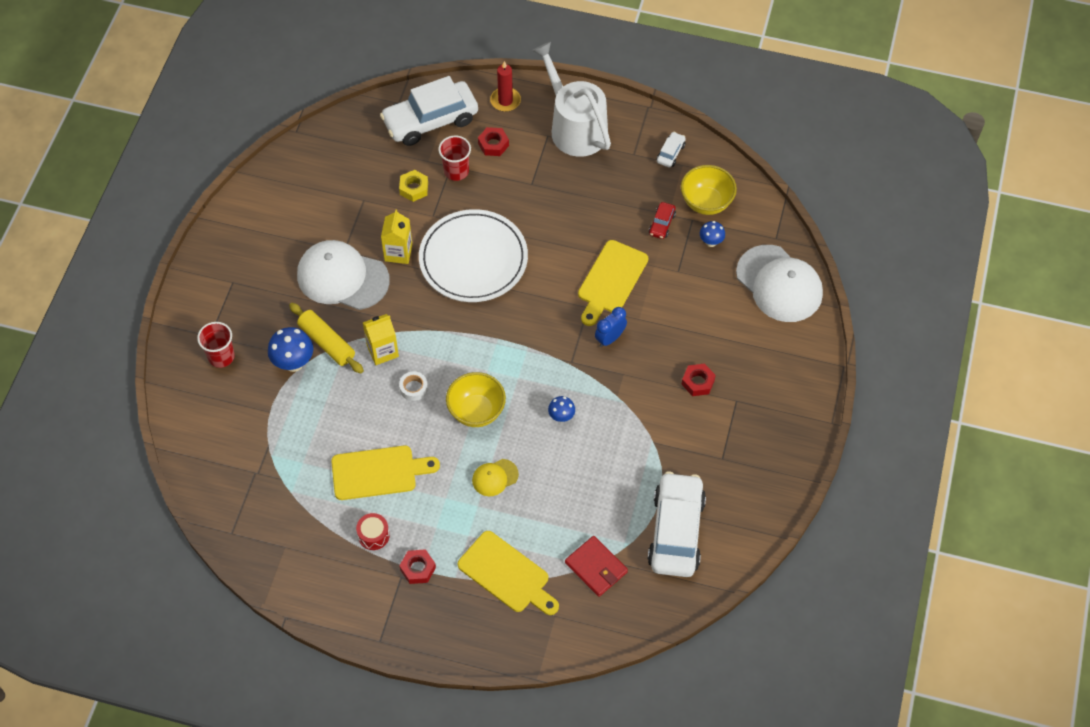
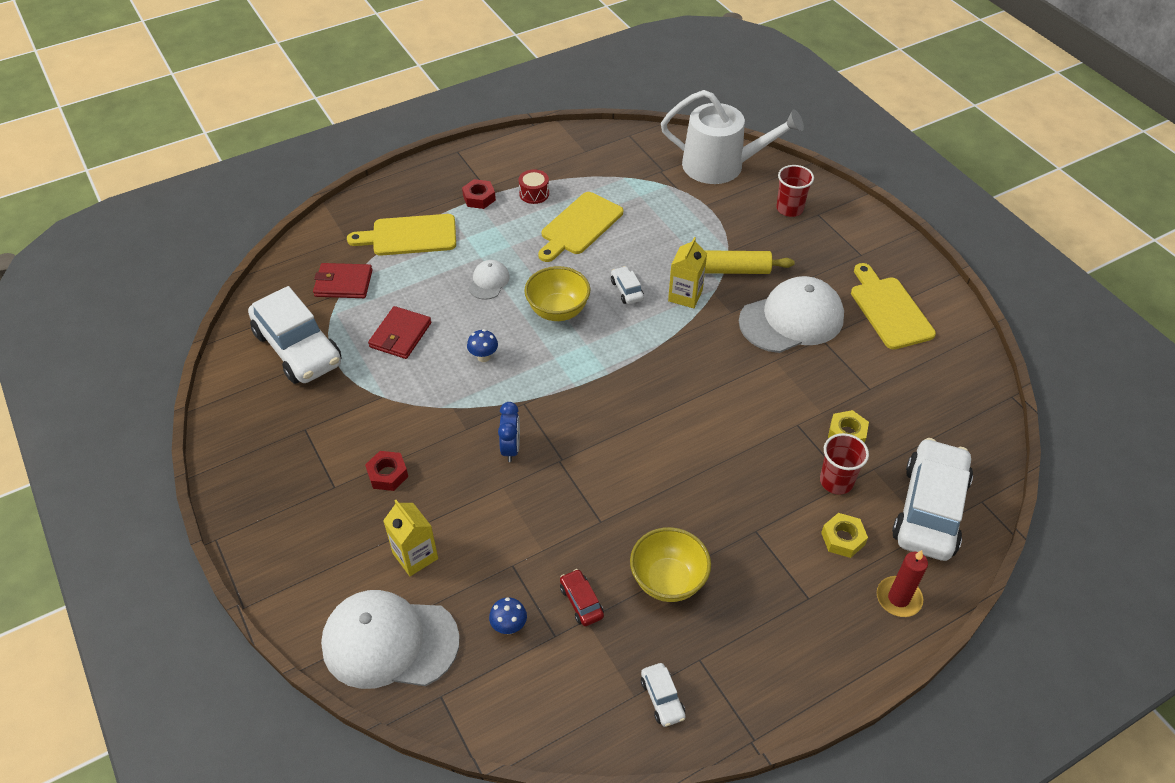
camera: 135 degrees right, 10 degrees down
(293, 363) = (736, 241): blue mushroom -> none
(398, 252) = (779, 372): yellow carton -> yellow carton (415, 556)
(413, 388) = (627, 290): white tape -> white car
(473, 259) = (713, 417): white plate -> none
(493, 144) = (843, 539): red nut -> yellow nut
(495, 477) = (489, 281): yellow cap -> white cap
(575, 127) = (795, 634): white watering can -> white watering can (721, 165)
(598, 482) = (400, 335): none -> red wallet
(611, 280) = (568, 501): yellow cutting board -> yellow cutting board (889, 310)
(706, 202) = (560, 670): yellow bowl -> yellow bowl (668, 581)

